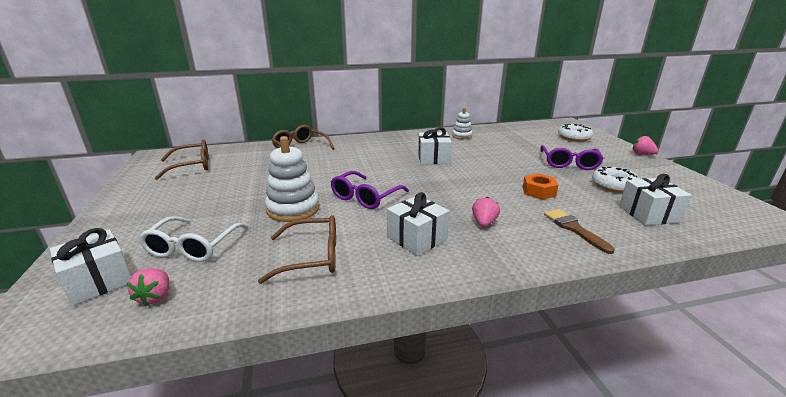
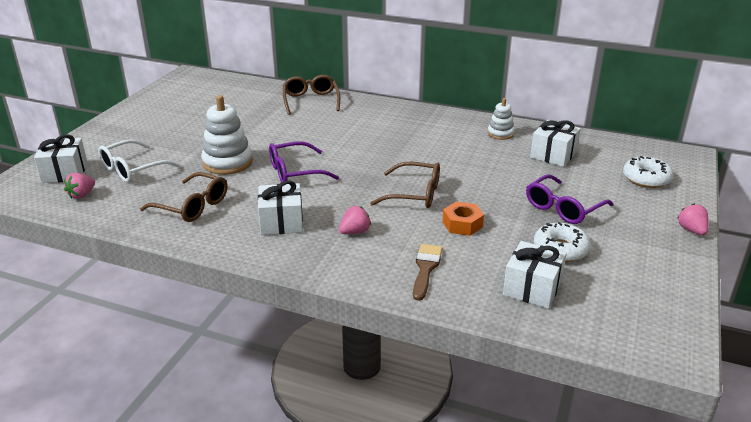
camera: 35 degrees right, 5 degrees up
(192, 166) = (203, 94): brown glasses -> brown glasses (415, 194)
(433, 158) = (419, 152): white gift -> white gift (553, 155)

